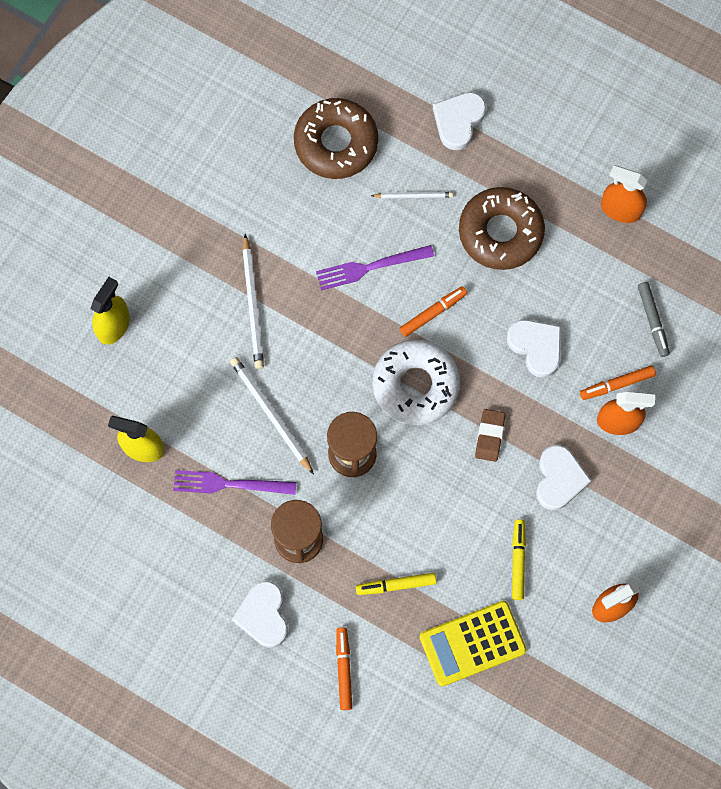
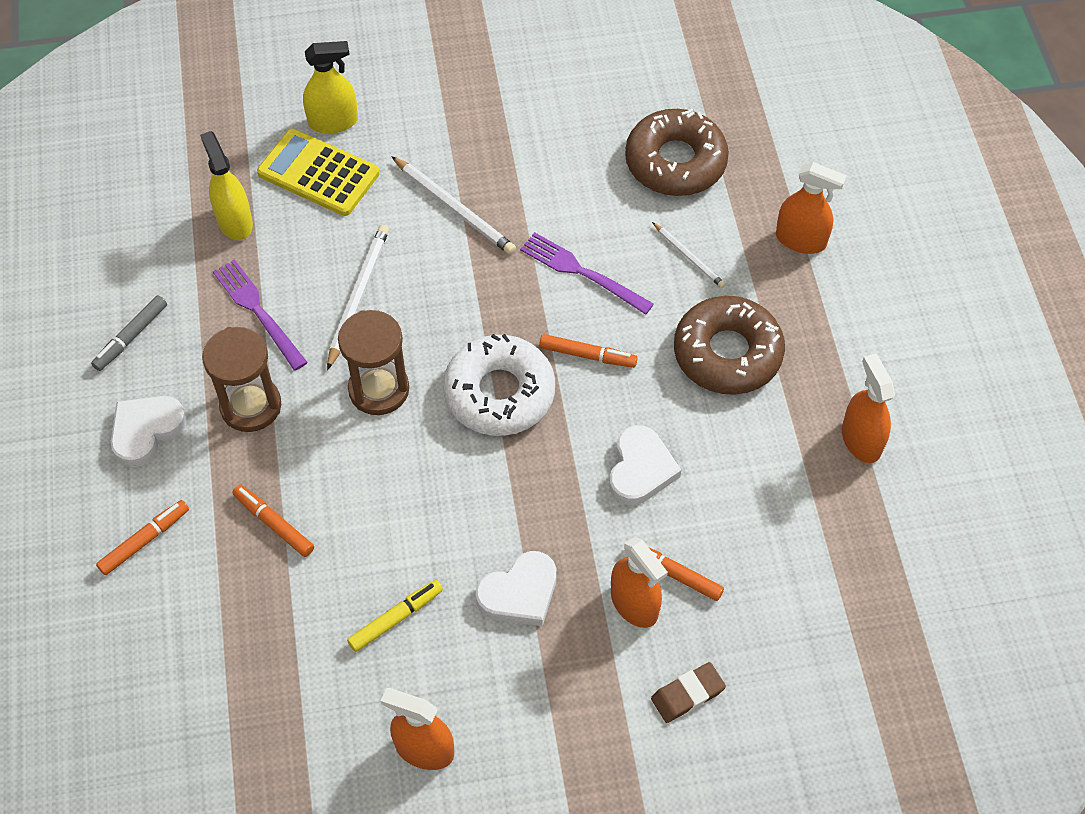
camera: 50 degrees right, 15 degrees down
(253, 304) = (454, 208): white pencil -> white pencil turned 90 degrees counterclockwise
(396, 585) = (274, 524): yellow marker -> orange marker
(458, 121) = (801, 240): white heart -> orange spray bottle
(472, 643) = (268, 640): yellow calculator -> yellow calculator (318, 173)
(490, 436) = (507, 495): brown eraser -> brown eraser (687, 694)
(652, 321) = (774, 557): grey marker -> grey marker (131, 337)

